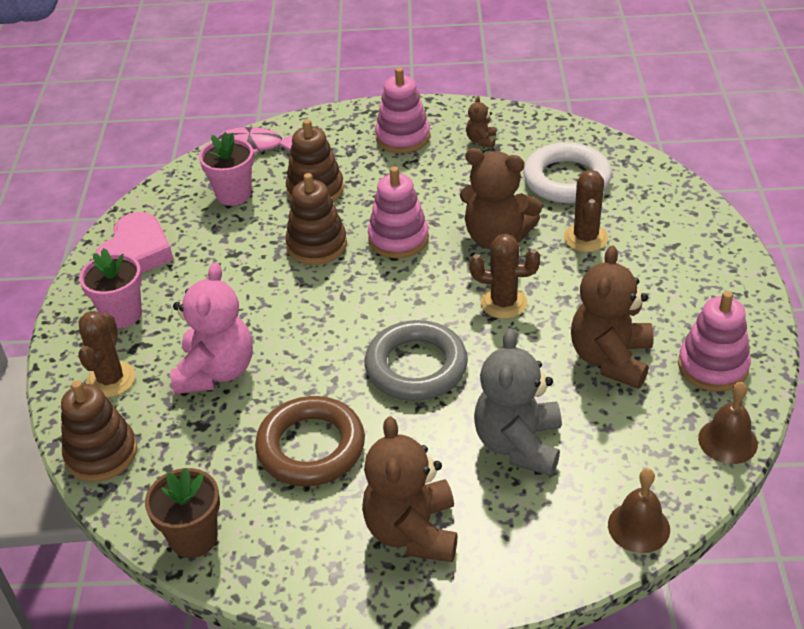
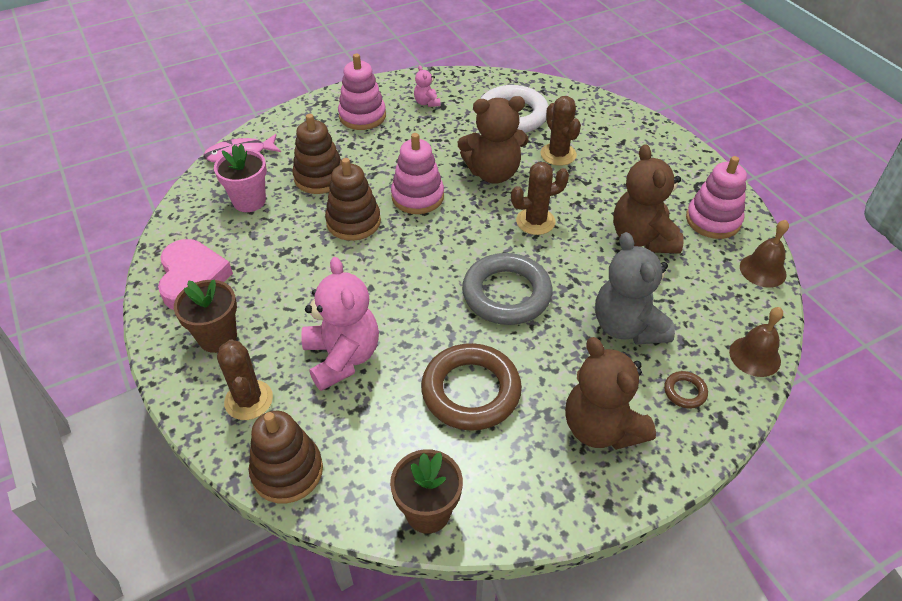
camera: 30 degrees left, 5 degrees up
(122, 314) = (217, 337): pink flower pot -> brown flower pot
(481, 140) = (427, 103): brown teddy bear -> pink teddy bear
(528, 532) = (685, 392): none -> brown ring

